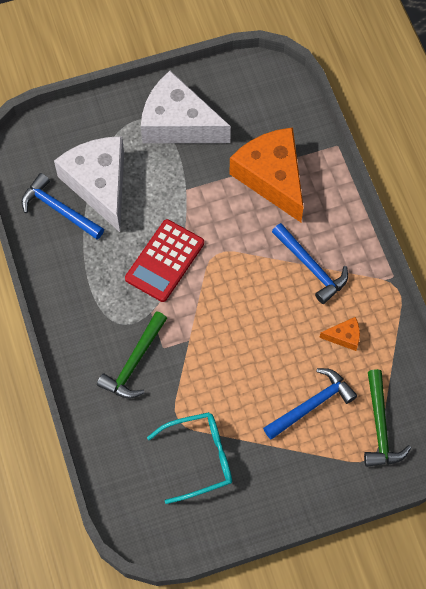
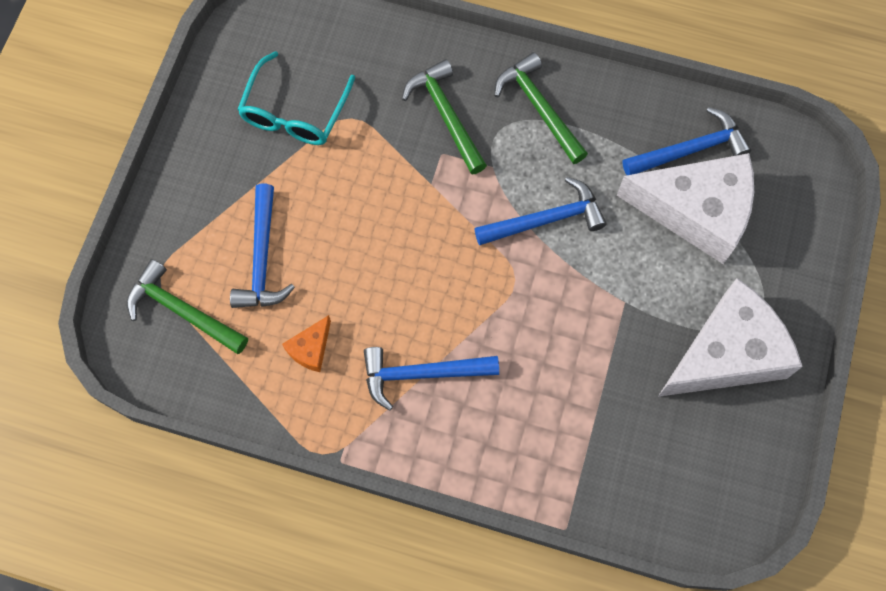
camera: 125 degrees right, 5 degrees up
(89, 311) = (539, 108): none -> green hammer
(164, 261) = (545, 219): red calculator -> blue hammer
(272, 177) = (573, 413): orange cheese -> none

